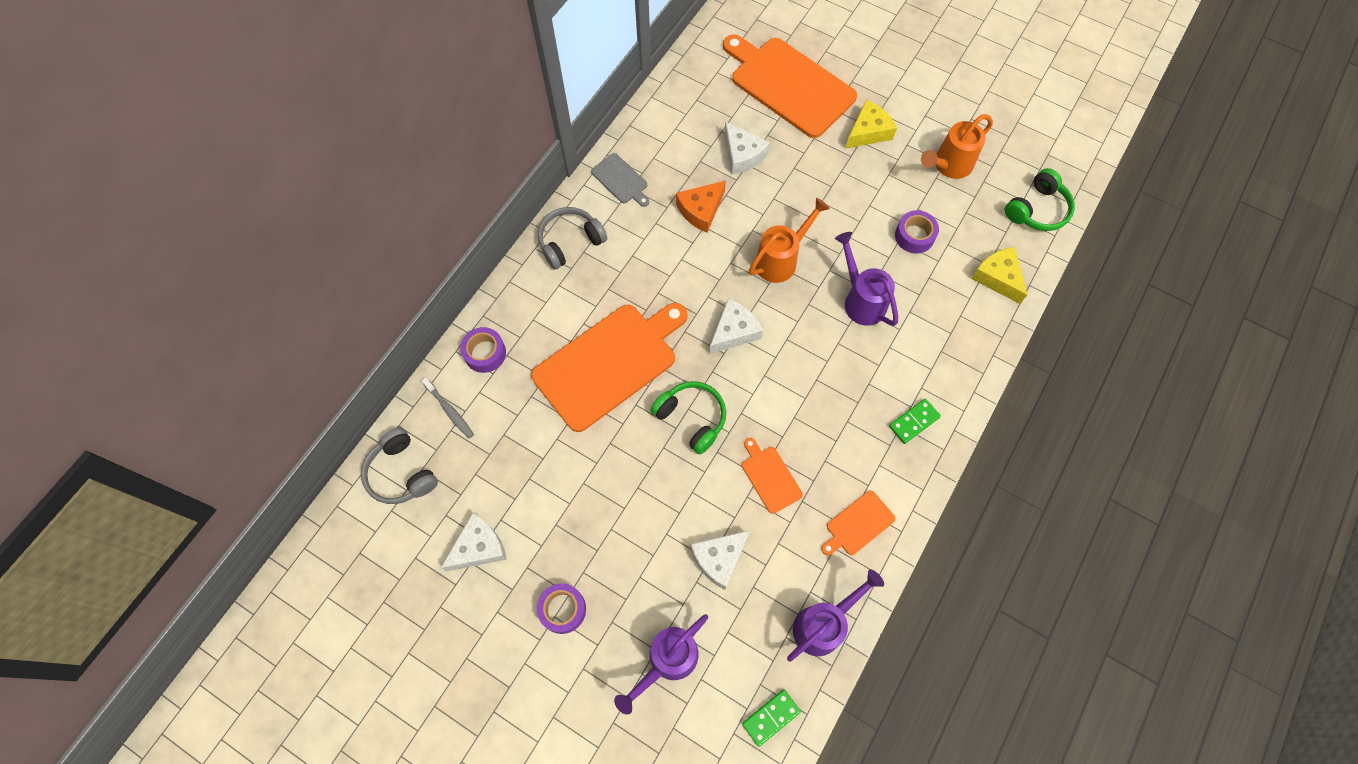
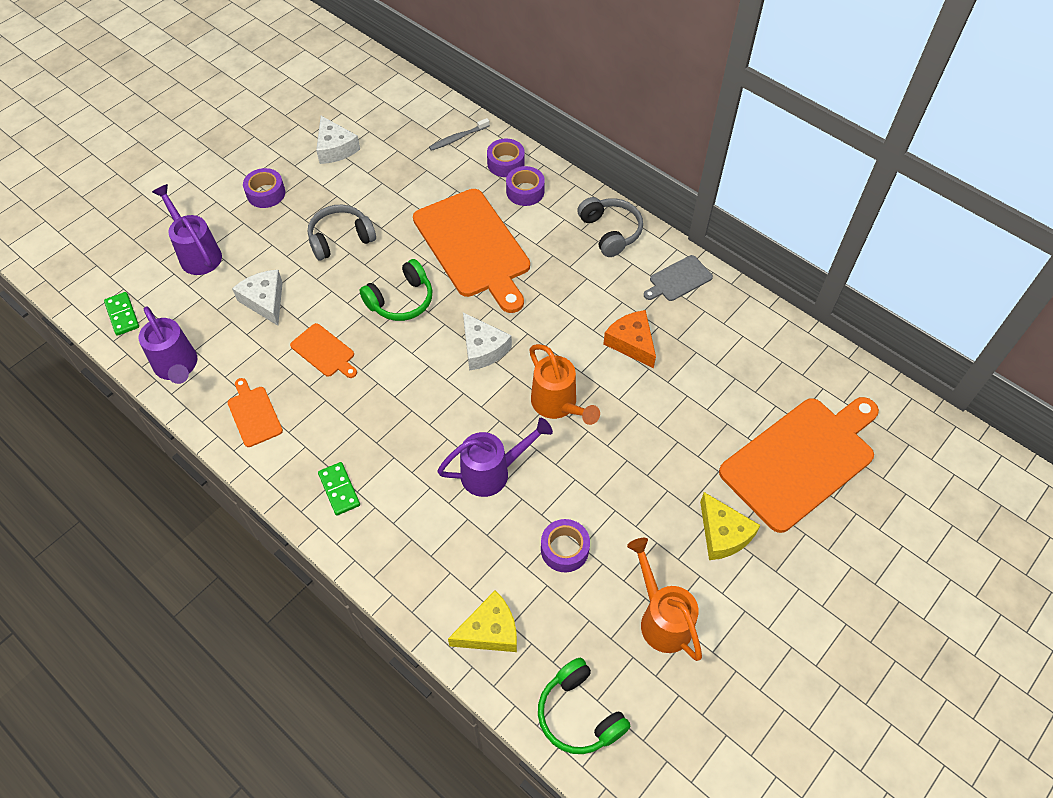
camera: 100 degrees right, 10 degrees down
(401, 473) = (412, 108): grey headphones -> grey headphones (340, 239)
(525, 327) = (525, 191): none -> purple tape
(742, 155) = (700, 393): white cheese -> none
(770, 477) = (324, 351): orange cutting board -> orange cutting board turned 60 degrees clockwise

